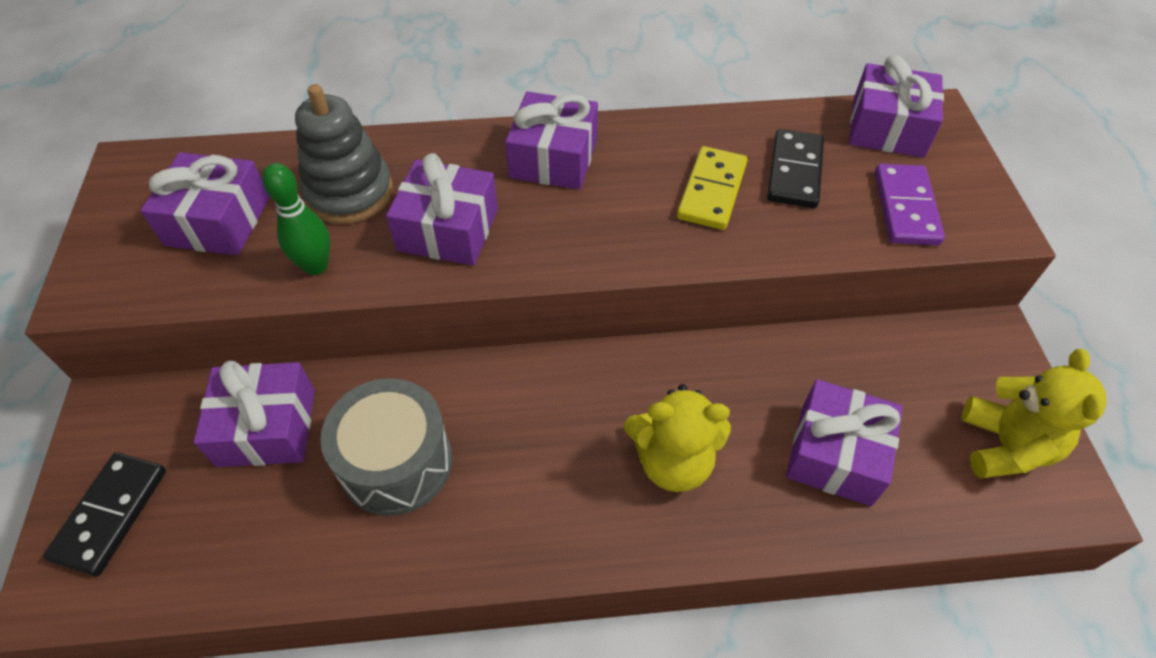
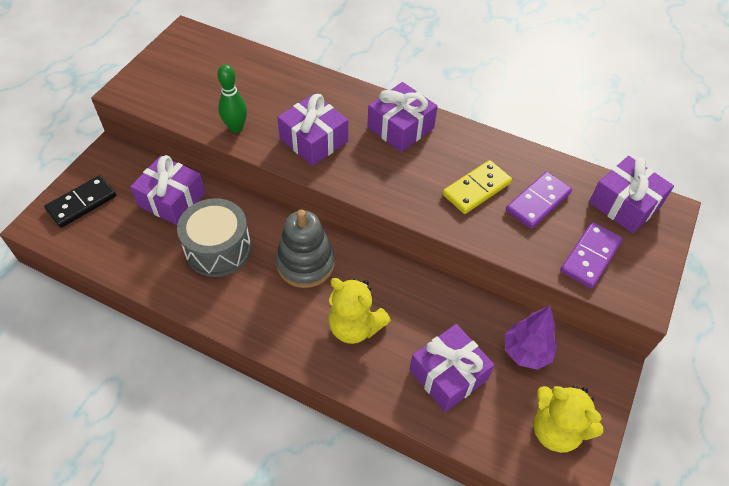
camera: 30 degrees right, 0 degrees up
(218, 221) = (207, 82): purple gift -> none
(349, 192) = (279, 97): grey stacking toy -> grey stacking toy (305, 263)
(795, 172) = (538, 202): black domino -> purple domino
(897, 370) = (526, 352): none -> purple tree
(1005, 446) = (556, 430): yellow teddy bear -> yellow teddy bear turned 90 degrees clockwise

